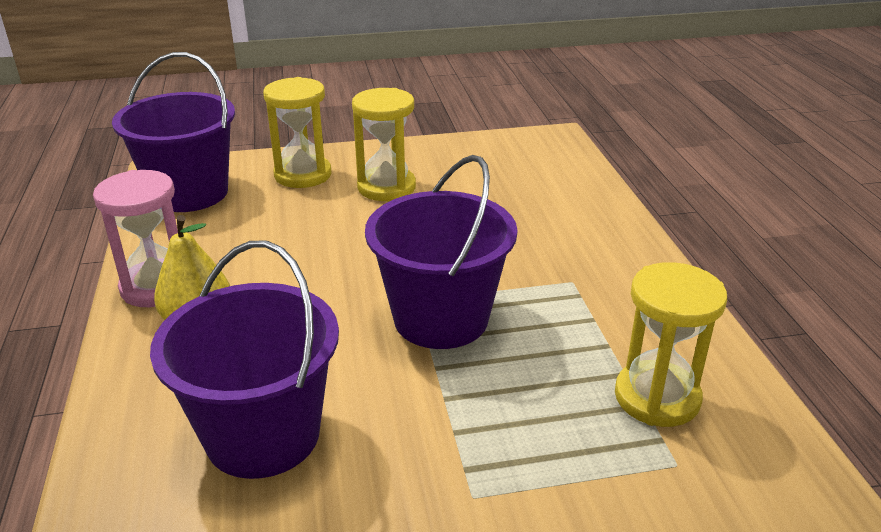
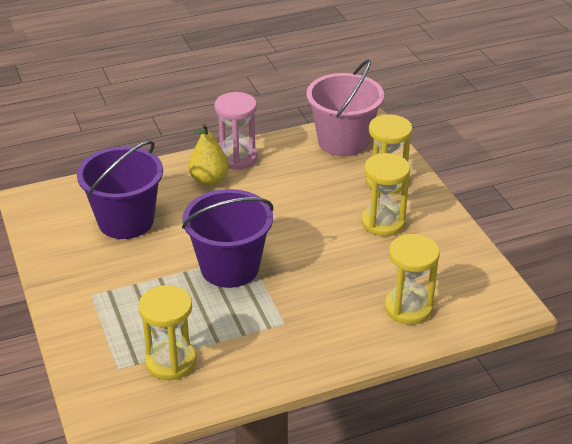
camera: 80 degrees right, 5 degrees up
(189, 193) = (343, 141): purple bucket -> pink bucket
(552, 192) = (408, 308): none -> yellow hourglass

